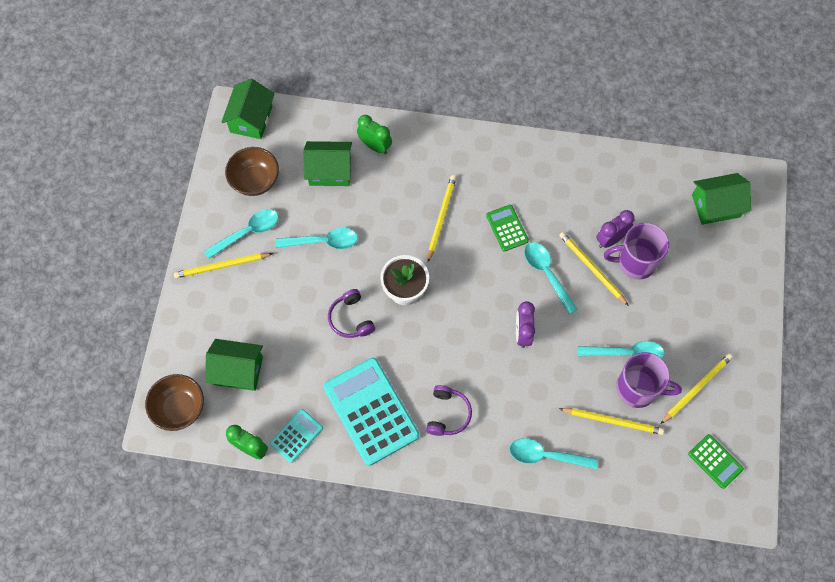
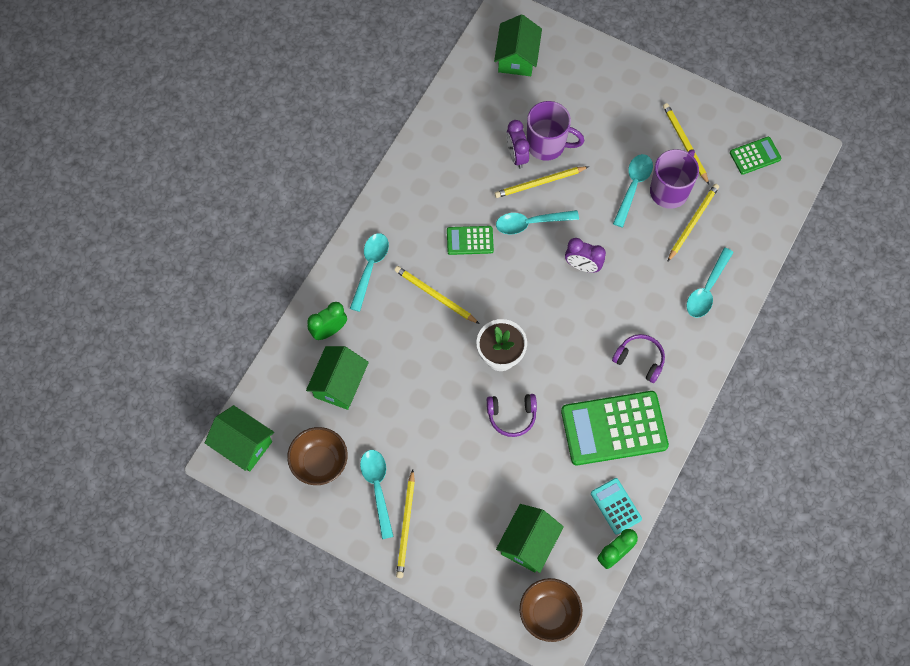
camera: 70 degrees left, 0 degrees up
(322, 242) = (417, 416): turquoise spoon -> turquoise spoon (370, 268)
(370, 411) = (614, 428): turquoise calculator -> green calculator
(635, 262) = (547, 145): purple mug -> purple mug turned 90 degrees counterclockwise

